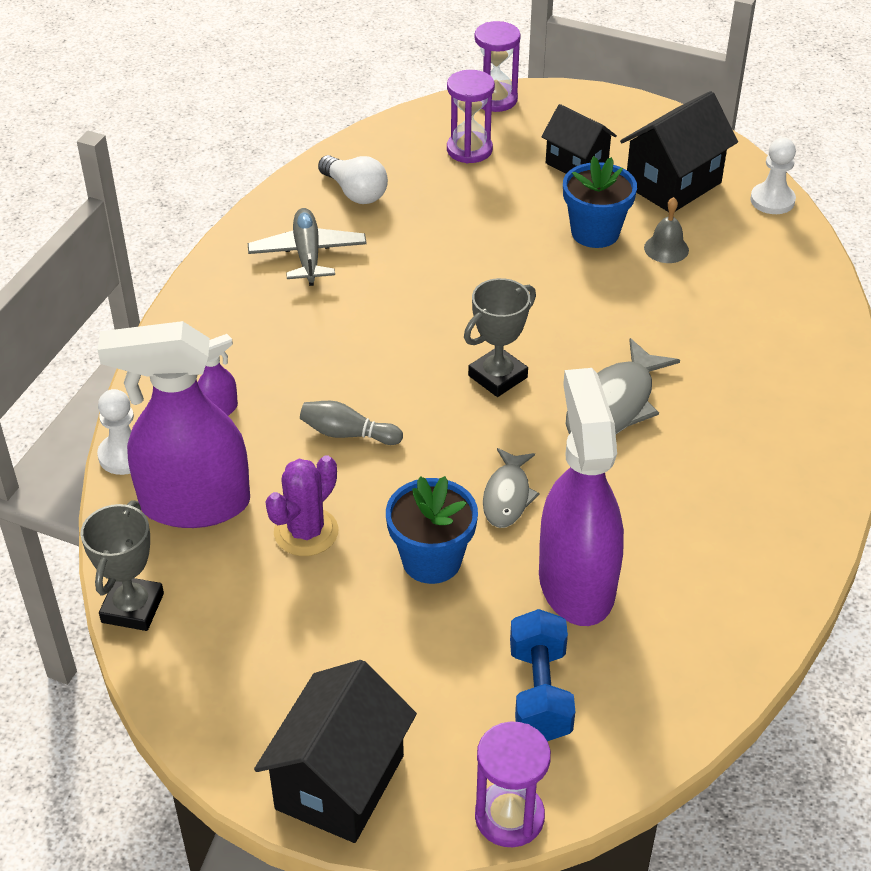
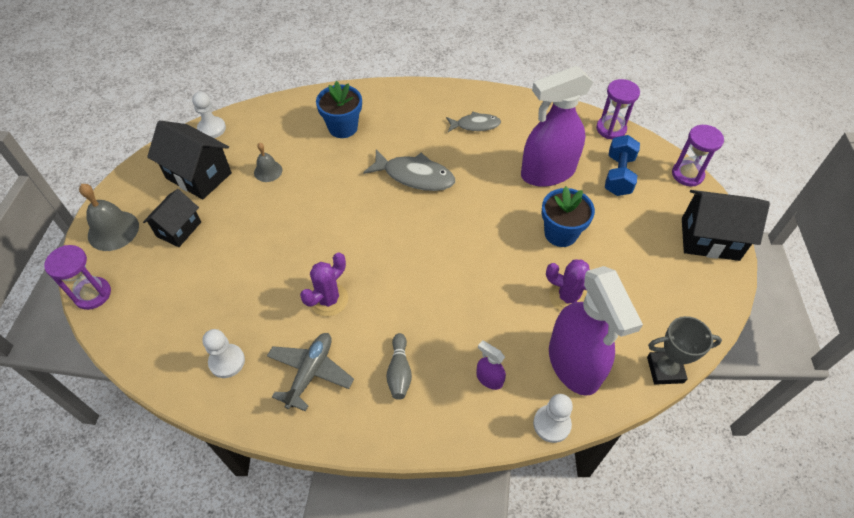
camera: 105 degrees left, 10 degrees up
(308, 255) = (310, 372): grey plane -> grey plane turned 135 degrees clockwise
(348, 434) = (483, 297): grey bowling pin -> grey bowling pin (399, 372)
(355, 192) = (227, 361): white light bulb -> white pawn
(408, 282) = (328, 299): none -> purple cactus
(469, 150) = (164, 297): purple hourglass -> purple hourglass (611, 129)
(497, 376) = (408, 232): grey trophy -> none
(507, 496) = (501, 210): grey fish -> grey fish (475, 125)
(539, 693) = (618, 175): blue dumbbell -> blue dumbbell turned 60 degrees counterclockwise
(592, 113) = (113, 230): none -> grey bell
(595, 232) = (257, 207): blue flower pot -> blue flower pot (343, 127)

